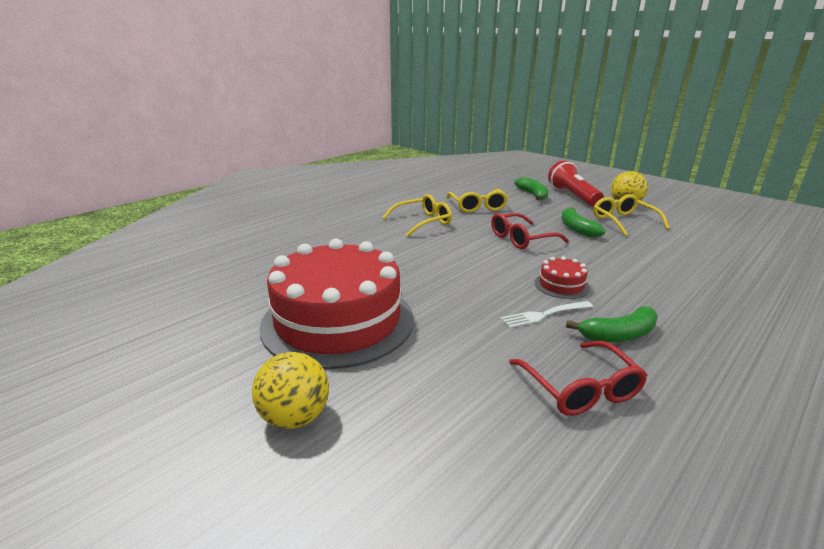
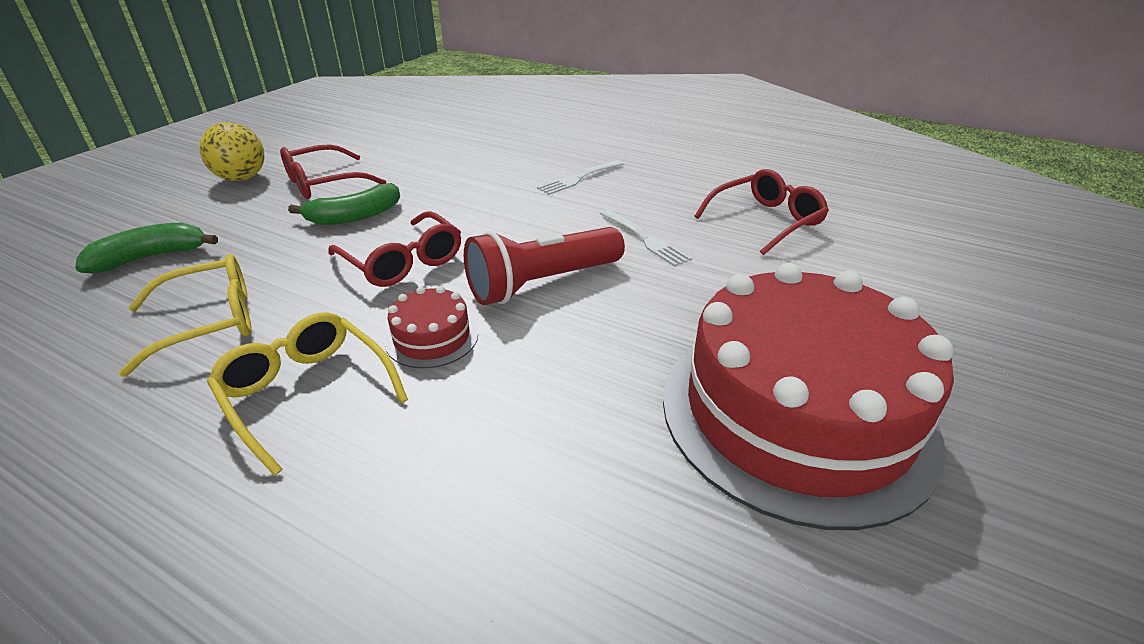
camera: 105 degrees left, 10 degrees up
(295, 417) = (1008, 388): yellow ball -> none
(561, 285) = (561, 229): red cake -> red cake (432, 337)
(573, 196) = (181, 218): red flashlight -> red flashlight (542, 283)
(619, 335) = (657, 201): green banana -> none
(623, 221) = (324, 183): yellow glasses -> red glasses
(661, 305) = (579, 178): none -> white fork

